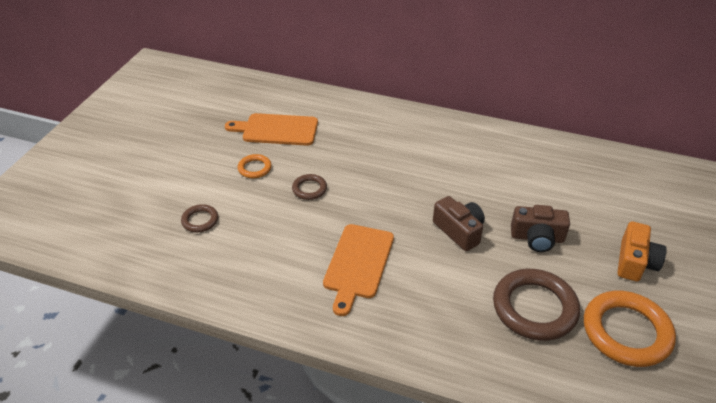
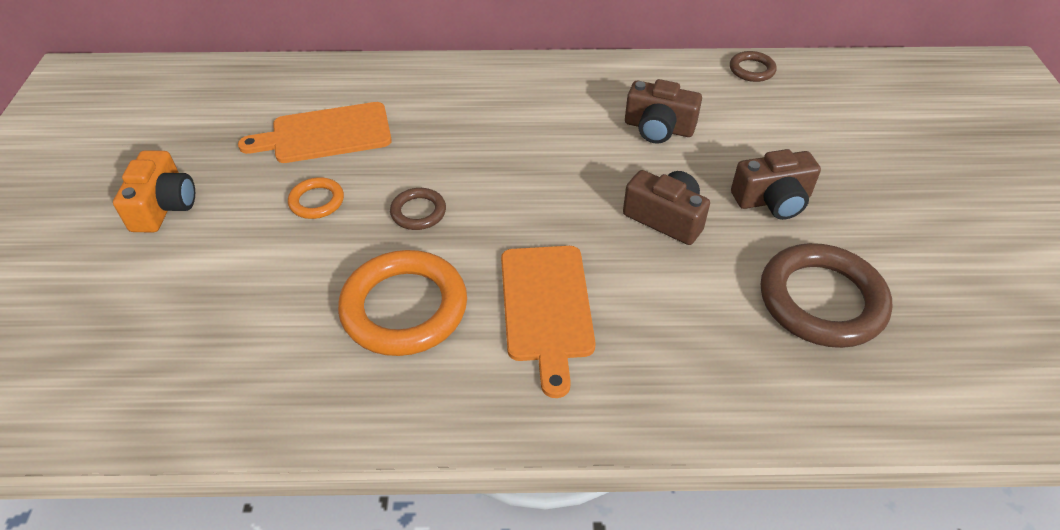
camera: 20 degrees left, 5 degrees up
(200, 220) = (261, 308): brown ring -> brown ring (752, 70)
(485, 173) = (658, 128): none -> brown camera
(626, 332) = (951, 298): orange ring -> orange ring (404, 308)
(635, 262) = (909, 200): orange camera -> orange camera (164, 206)

